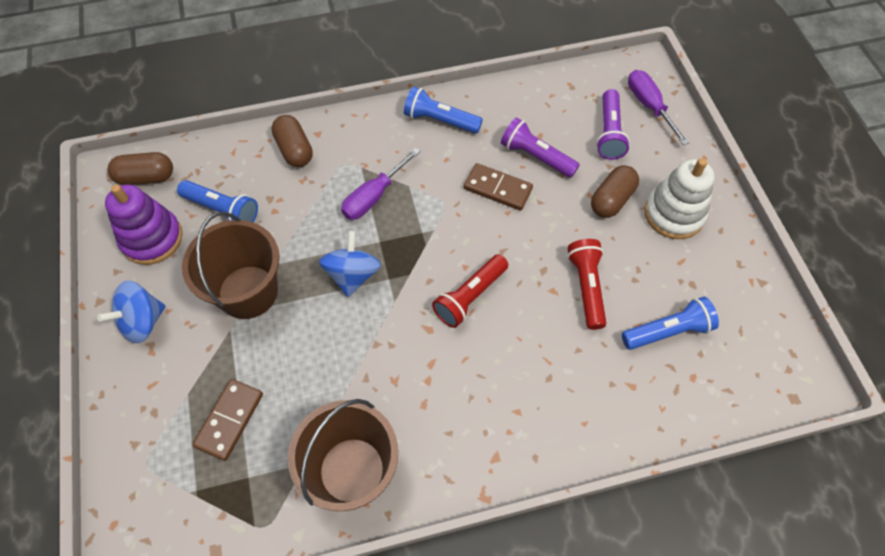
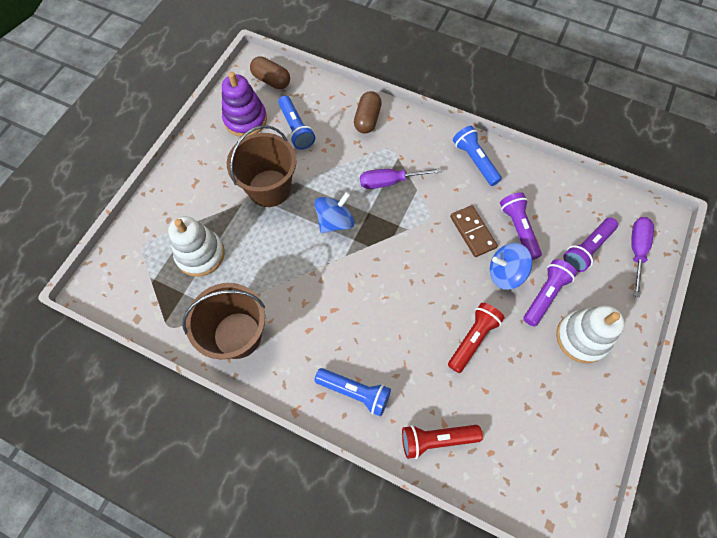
camera: 40 degrees right, 5 degrees up
(142, 322) = (202, 164): blue spinning top -> blue spinning top (505, 273)
(230, 420) = (200, 254): brown domino -> white stacking toy
(470, 296) = (393, 287): red flashlight -> red flashlight (436, 439)
(611, 200) = (545, 295): brown capsule -> purple flashlight
(667, 331) = (501, 410): blue flashlight -> blue flashlight (355, 392)

